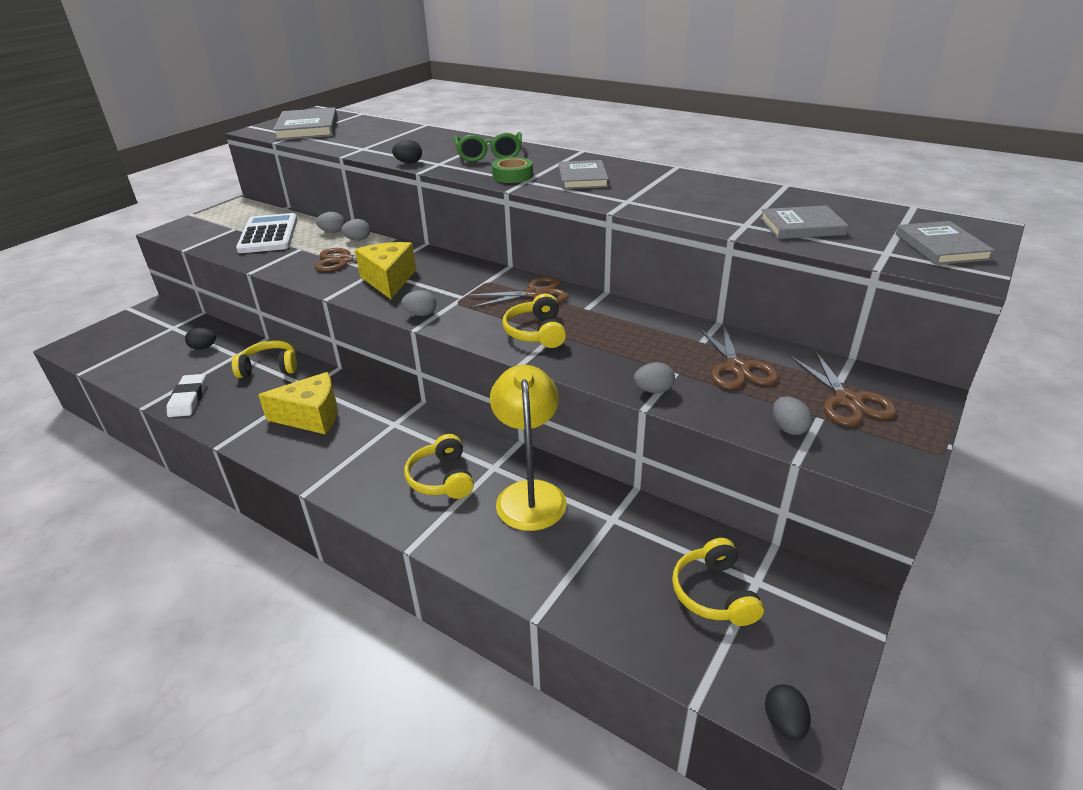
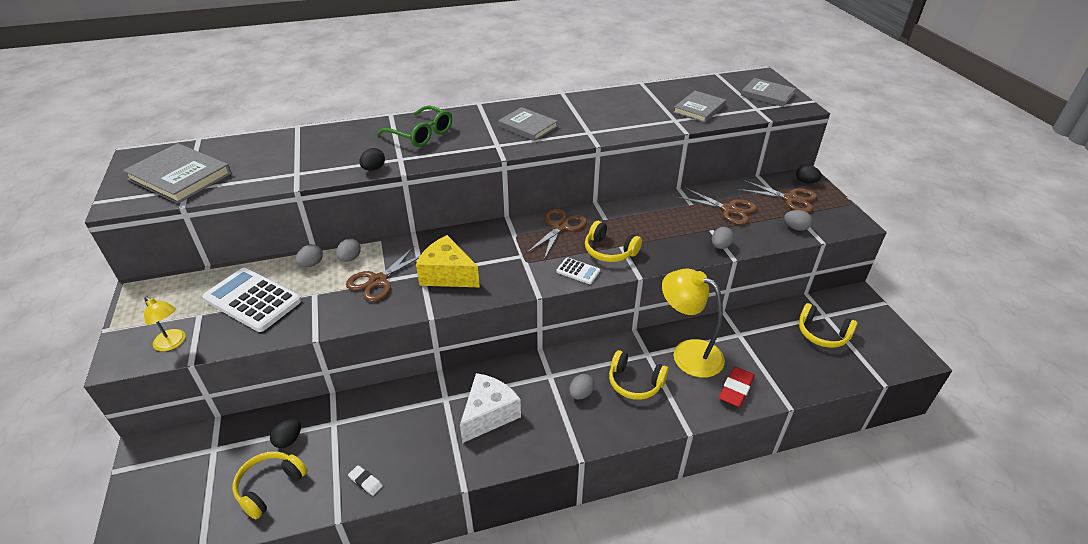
camera: 50 degrees left, 5 degrees up
(188, 399) = (365, 482): white eraser -> white eraser, size x0.58
(198, 236) = (173, 343): none -> yellow lamp
(269, 368) = (385, 410): yellow headphones -> yellow headphones (270, 487)
(311, 416) = (489, 414): yellow cheese -> white cheese
(421, 314) = (521, 284): grey egg -> grey egg (581, 394)
(479, 331) = (578, 271): none -> white calculator
(512, 176) = (479, 145): green tape -> none
(515, 557) = (736, 389): none -> red eraser
(784, 723) = (911, 363): black egg -> black egg (806, 182)

